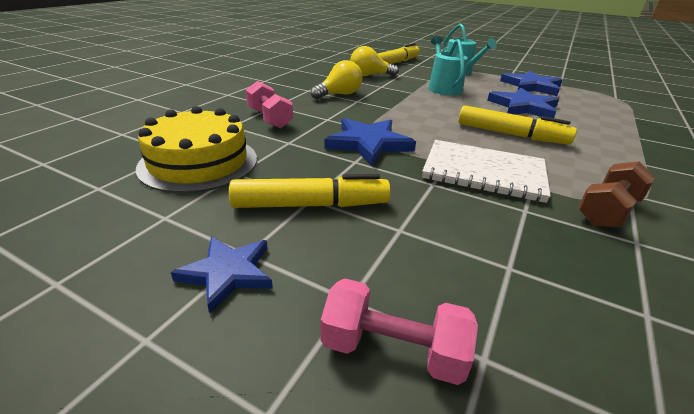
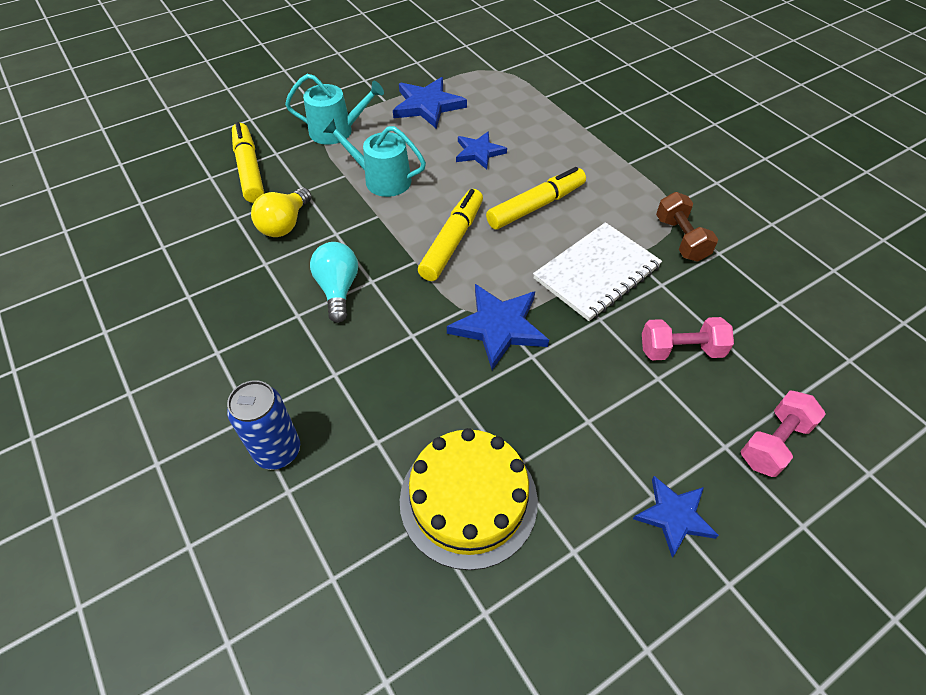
camera: 60 degrees left, 20 degrees up
(208, 104) = (278, 451): none -> blue can
(269, 118) = (377, 393): pink dumbbell -> pink dumbbell (680, 350)
(311, 205) = (599, 425): yellow marker -> yellow marker (452, 241)
(339, 94) = (338, 289): yellow light bulb -> turquoise light bulb
(523, 107) = (479, 152): blue star -> blue star, size x0.66

